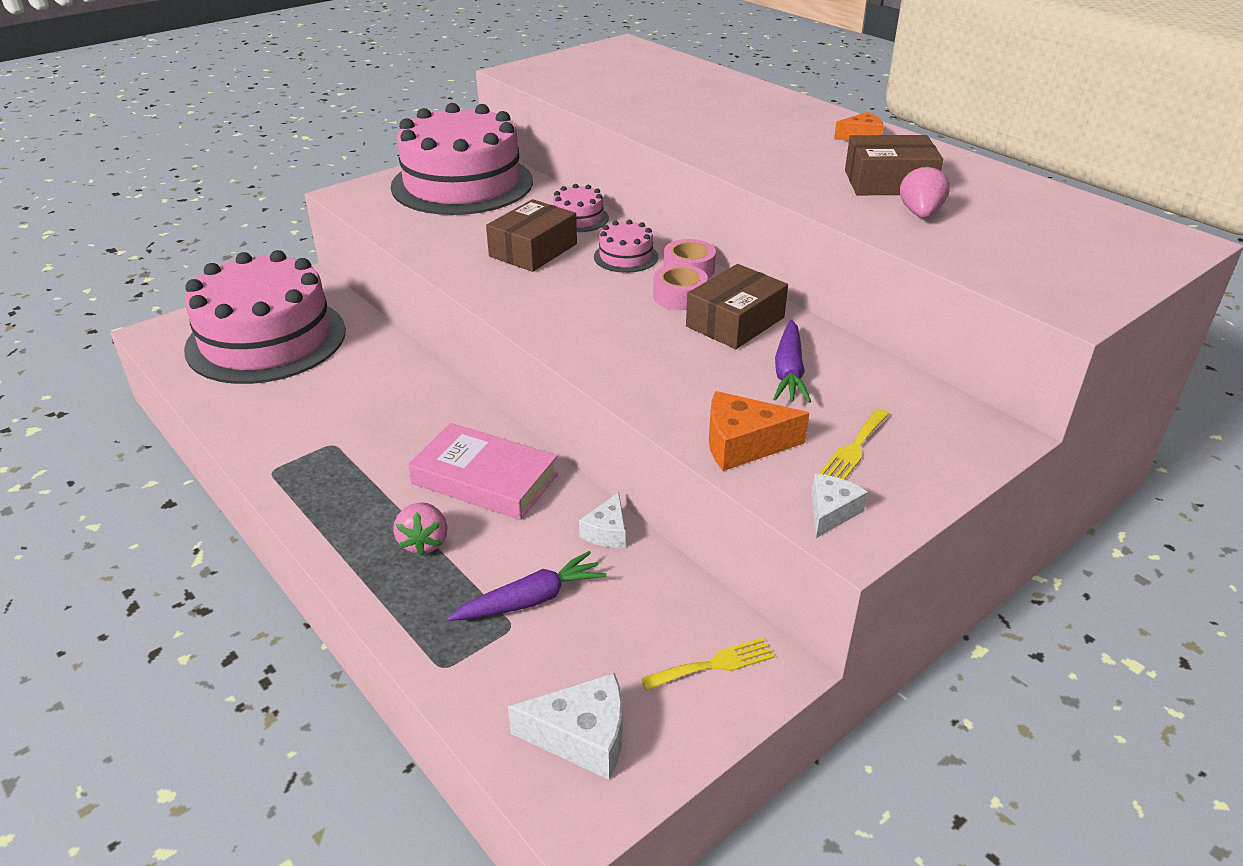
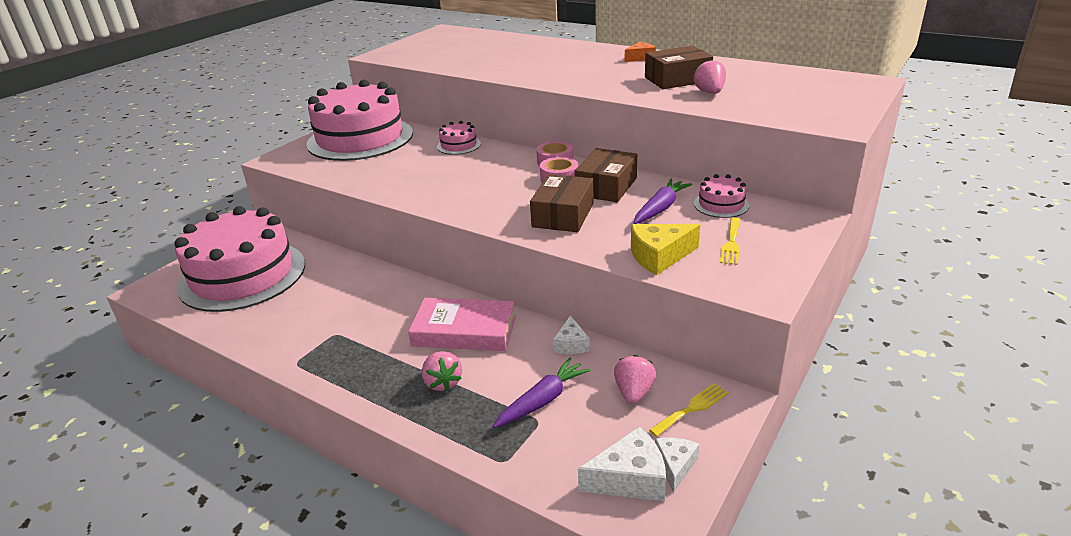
camera: 15 degrees left, 5 degrees down
(533, 250) = (439, 170): brown box -> brown box (563, 215)
(626, 257) = (507, 162): pink cake -> pink cake (721, 204)
(650, 621) = (634, 392): none -> pink strawberry
(743, 444) = (659, 256): orange cheese -> yellow cheese
(789, 372) = (660, 208): purple carrot -> purple carrot turned 135 degrees counterclockwise
(831, 512) = (742, 283): white cheese -> white cheese (675, 465)

